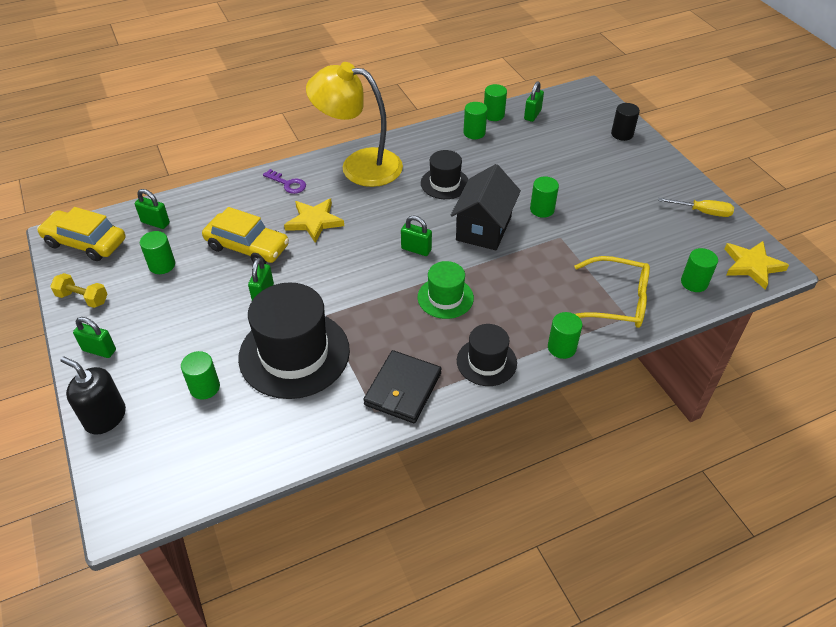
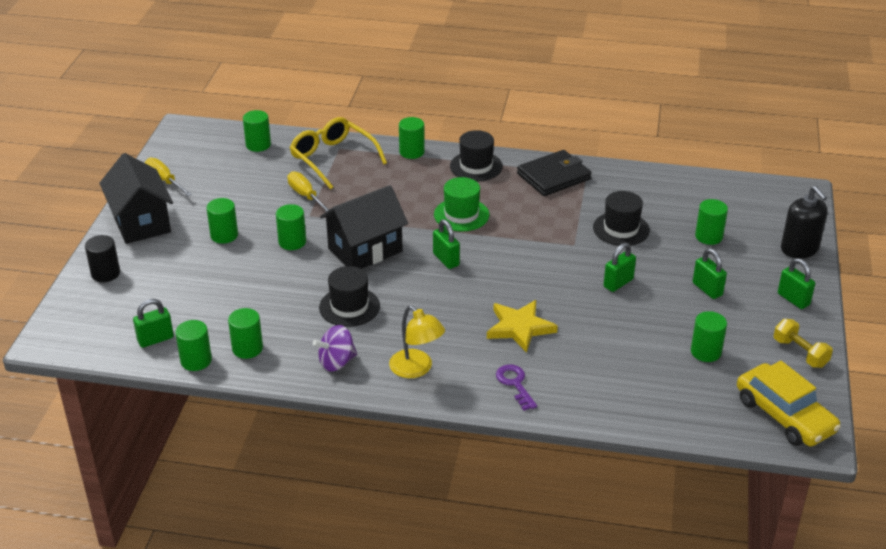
camera: 145 degrees left, 10 degrees down
(155, 223) = (694, 404): green padlock -> green padlock (707, 289)
(247, 247) = (606, 332): yellow car -> none
(294, 354) = (621, 229): black hat -> black hat, size x0.54
(359, 165) = (416, 369): yellow lamp -> yellow lamp, size x0.53
(412, 148) = (336, 362): none -> purple spinning top
(586, 252) = (306, 196): none -> yellow screwdriver
(593, 192) = (224, 235): none -> green cylinder
(660, 174) = (141, 222): none -> black house
(752, 265) = (198, 136): yellow star -> none

